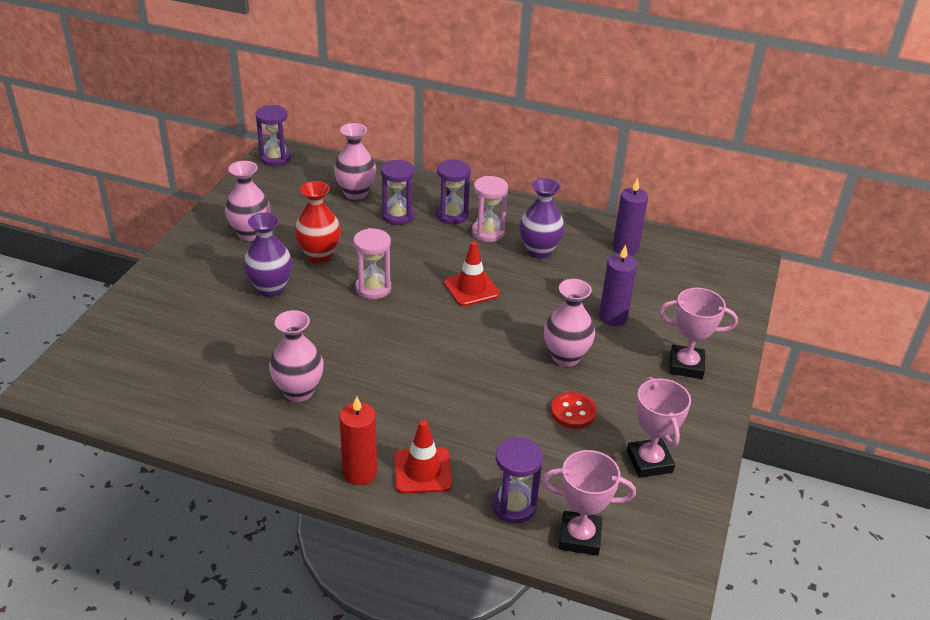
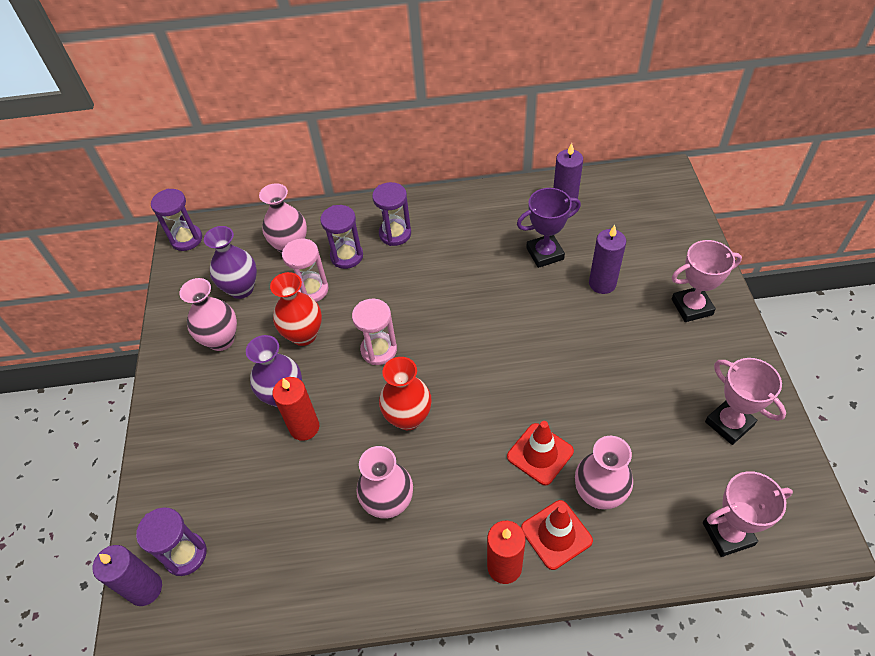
camera: 20 degrees left, 15 degrees up
(71, 365) = (145, 589): none -> purple candle
(271, 315) = (304, 427): none -> red candle
(361, 342) = (408, 417): none -> red vase
(471, 288) = (465, 309): red traffic cone -> red traffic cone (540, 454)
(488, 232) = (439, 239): pink hourglass -> pink hourglass (311, 290)
(514, 506) = (655, 530): purple hourglass -> purple hourglass (185, 554)
(539, 251) = (496, 240): purple vase -> purple vase (241, 289)
(565, 357) = (592, 346): pink vase -> pink vase (599, 494)
(573, 412) = (637, 402): red button -> none
(576, 277) = (545, 254): none -> purple trophy

